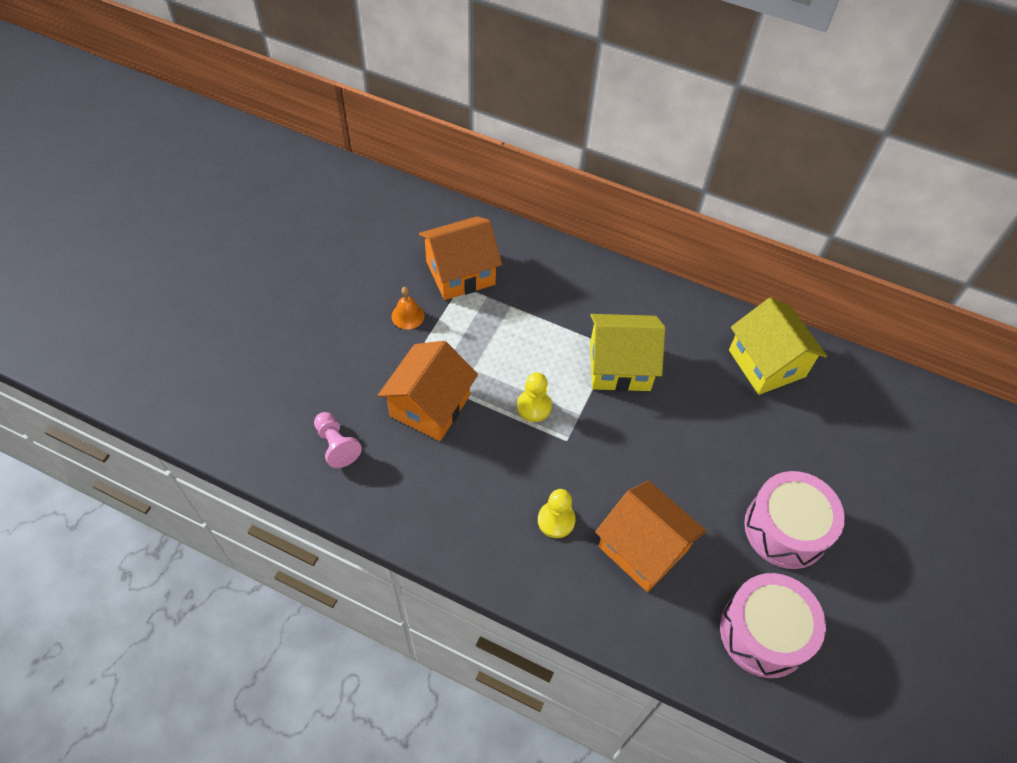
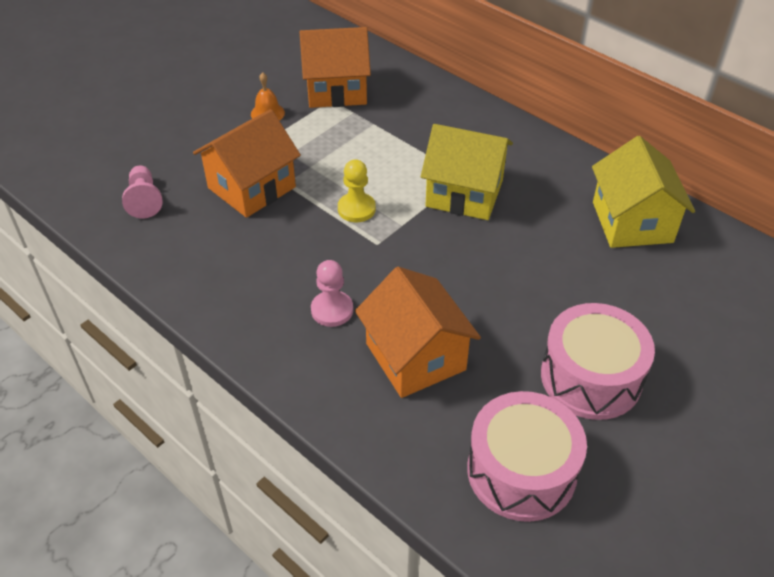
camera: 20 degrees right, 10 degrees down
(556, 520) = (332, 310): yellow pawn -> pink pawn

